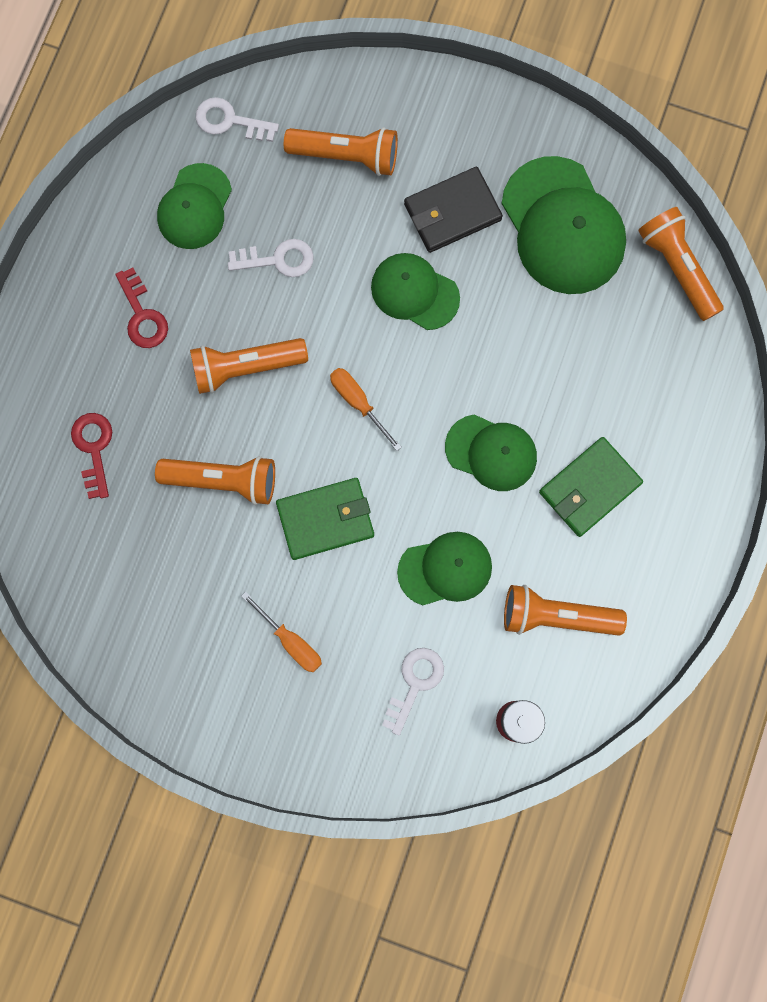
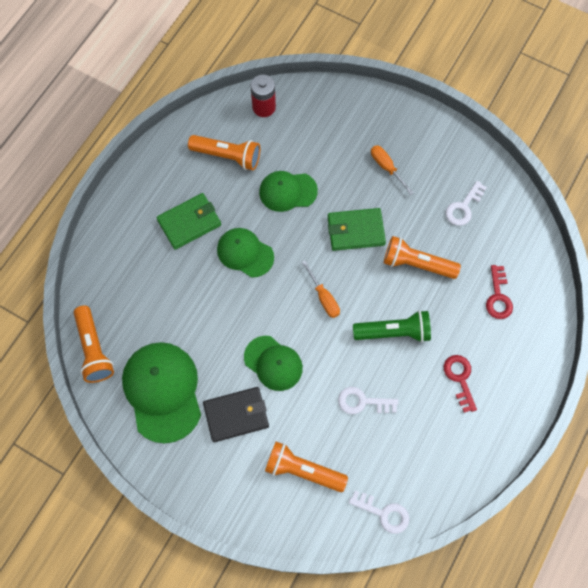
camera: 170 degrees left, 10 degrees down
(194, 207) = (416, 450): green cap -> none
(245, 367) = (394, 332): orange flashlight -> green flashlight
(415, 684) = (318, 134): white key -> white key (463, 207)

